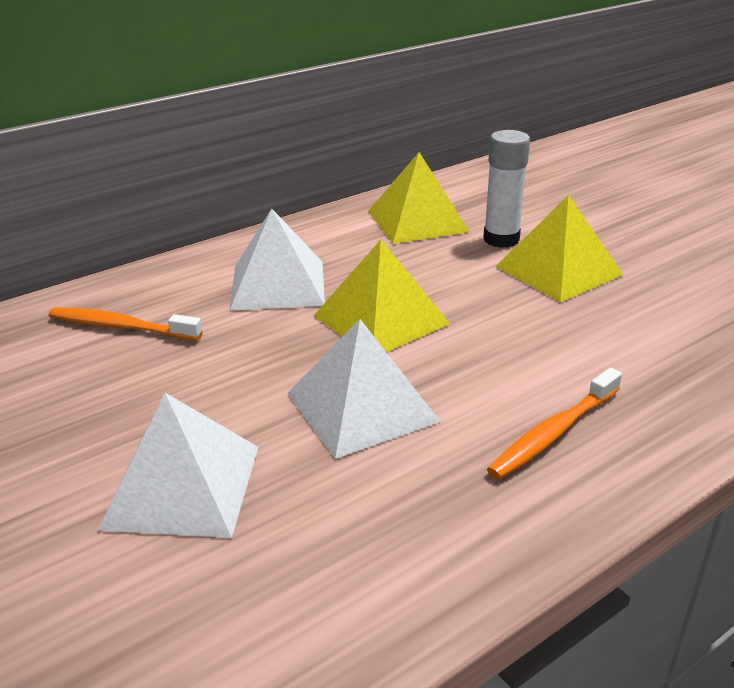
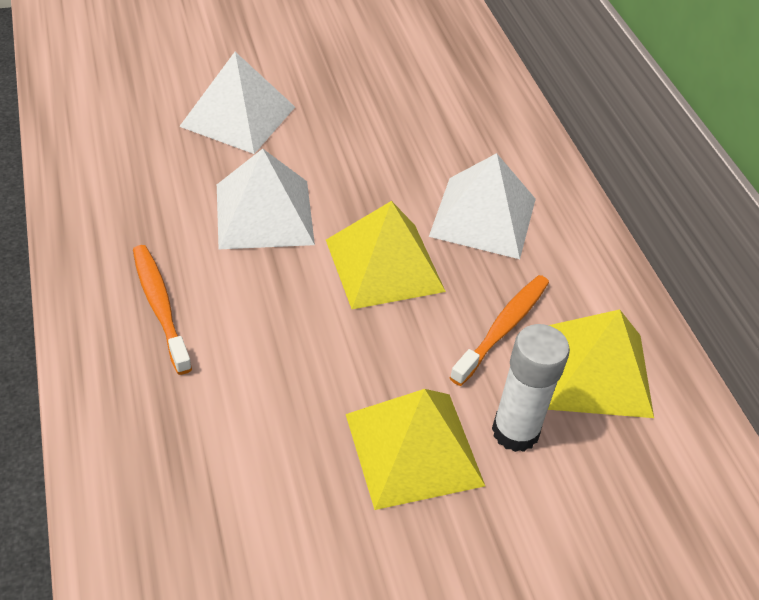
camera: 105 degrees right, 15 degrees up
(121, 327) = (451, 117): orange toothbrush -> orange toothbrush (503, 328)

